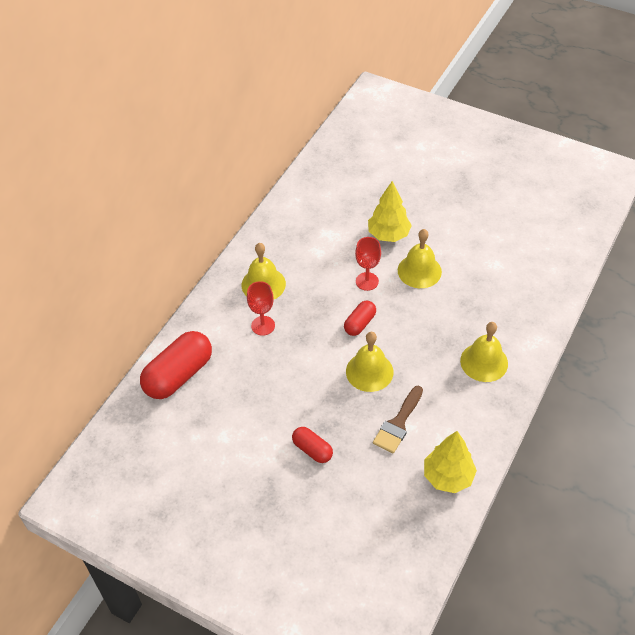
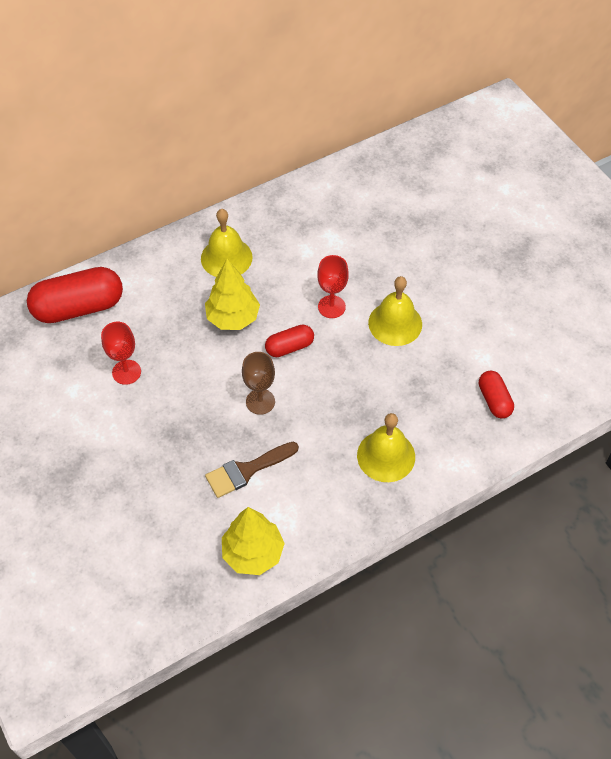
camera: 30 degrees right, 5 degrees up
(263, 325) = (193, 299): red goblet -> red goblet (126, 372)
(312, 450) = (144, 449): red capsule -> red capsule (494, 400)
(369, 371) = (260, 401): yellow bell -> brown goblet
(388, 235) = (393, 268): yellow tree -> yellow tree (233, 318)

